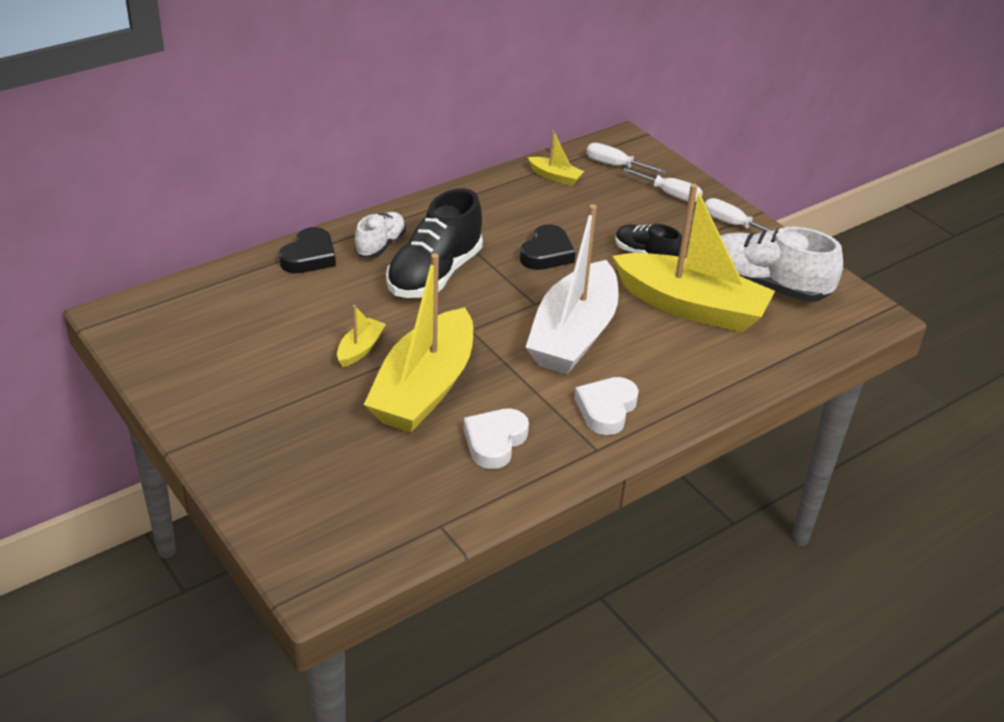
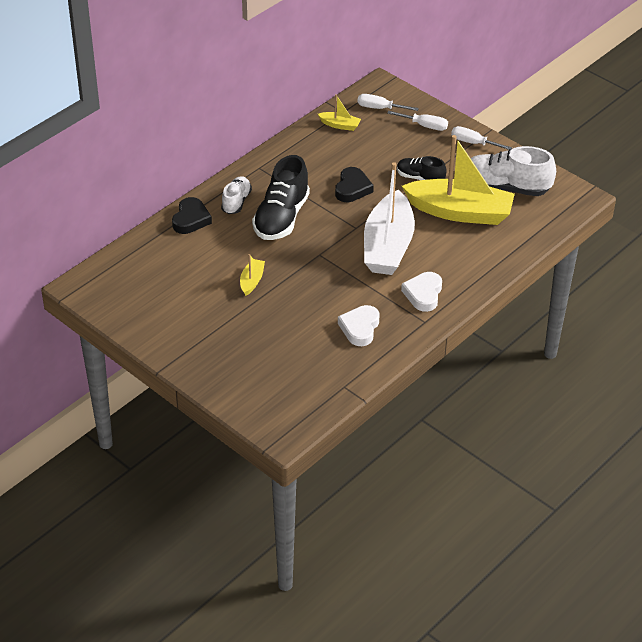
camera: 10 degrees left, 5 degrees up
(424, 388) = (303, 301): yellow boat -> none

